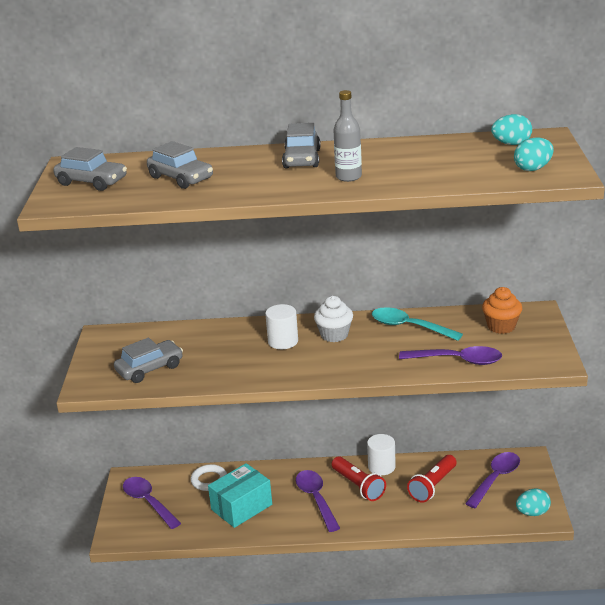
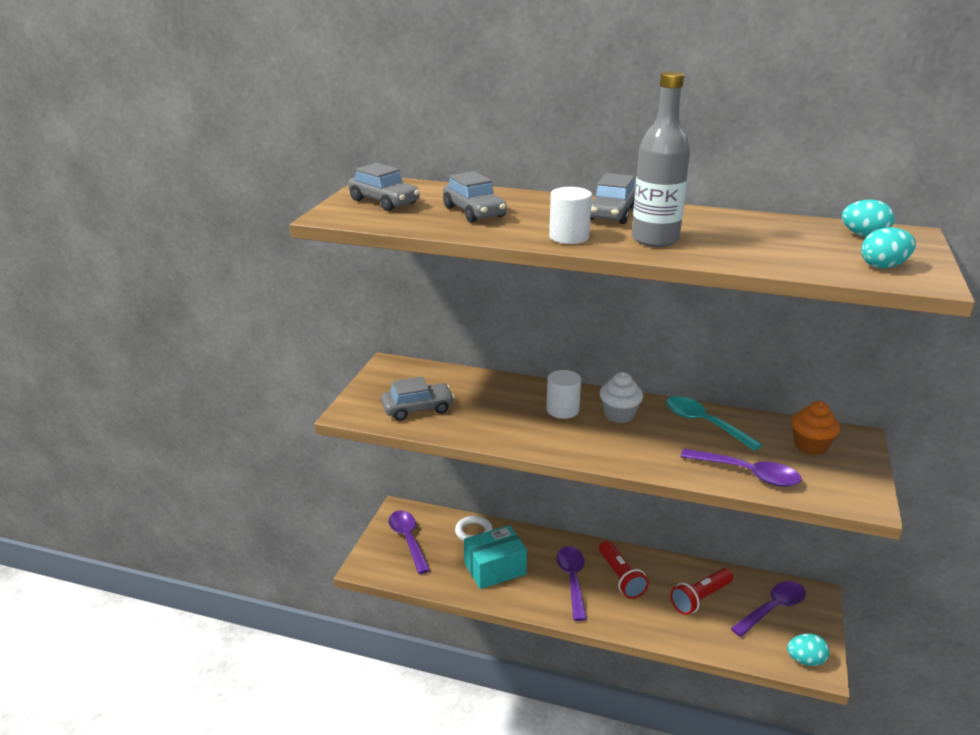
camera: 15 degrees right, 0 degrees up
(348, 177) = (655, 239): grey bottle -> grey bottle, size x1.56
(381, 467) = (651, 562): white cylinder -> white cylinder (569, 237)

